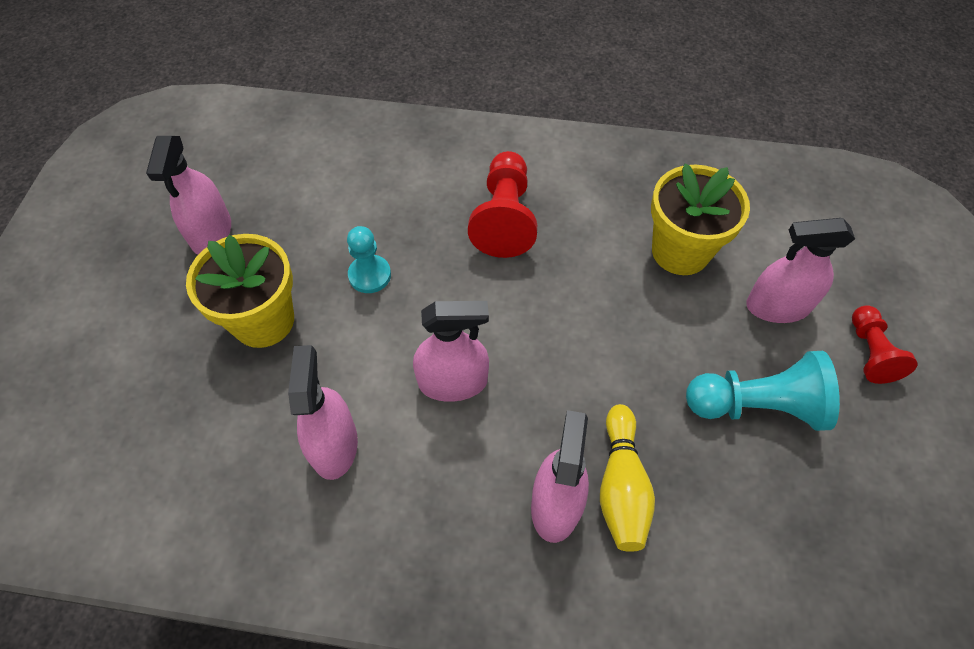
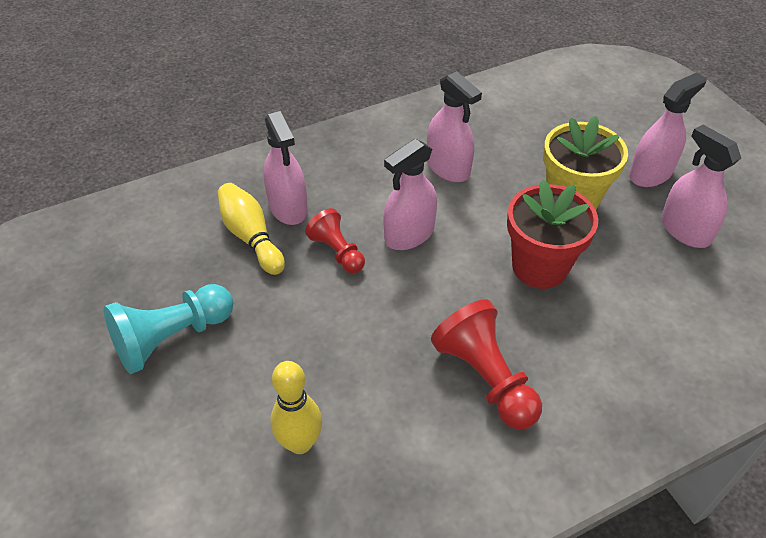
camera: 145 degrees right, 10 degrees down
(370, 275) = (539, 267): turquoise pawn -> red flower pot
(680, 251) = (300, 443): yellow flower pot -> yellow bowling pin
(777, 306) = (180, 438): pink spray bottle -> pink spray bottle (650, 174)
(869, 352) = (77, 440): red pawn -> red pawn (337, 252)

